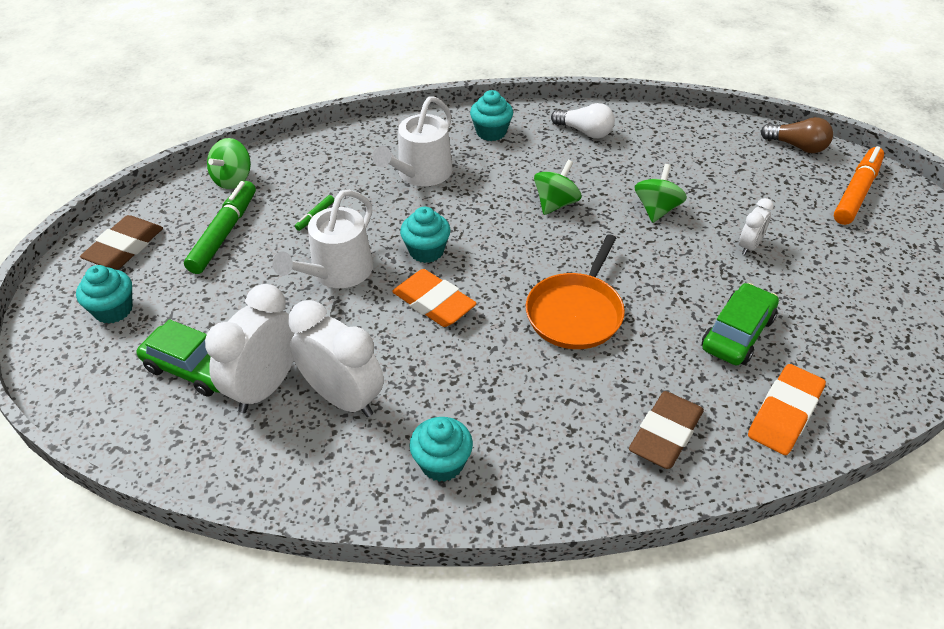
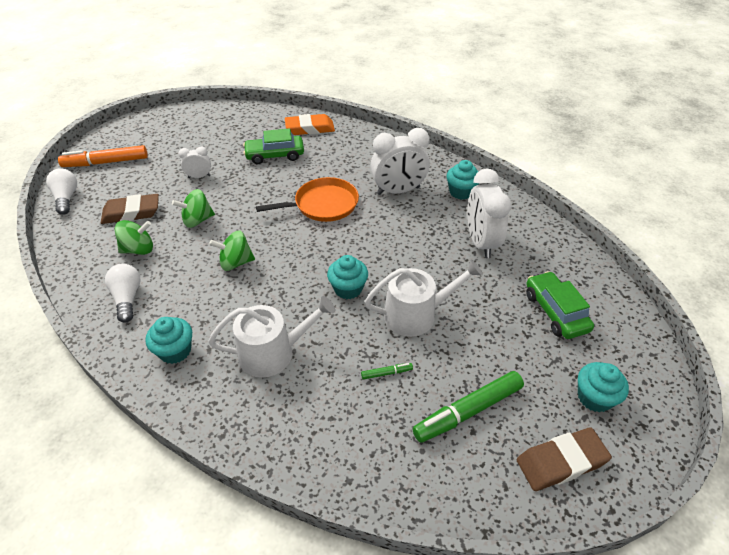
camera: 135 degrees left, 0 degrees up
(233, 179) = (416, 476): green spinning top -> green spinning top (139, 249)
(265, 387) = (518, 273): white clock -> white clock (398, 191)
(434, 303) = (383, 256): orange eraser -> none
(665, 434) = (361, 148): brown eraser -> brown eraser (131, 213)
(797, 146) = (66, 198): brown light bulb -> white light bulb

